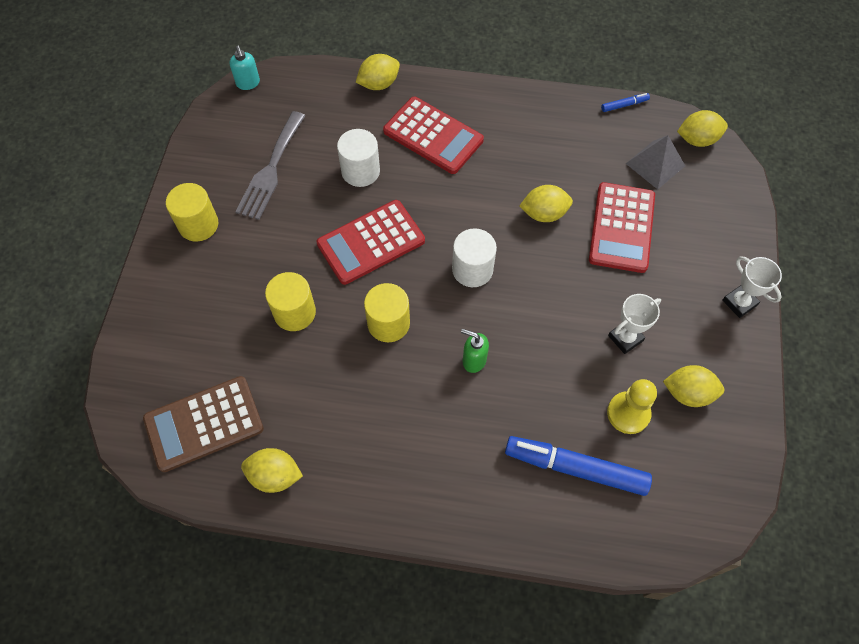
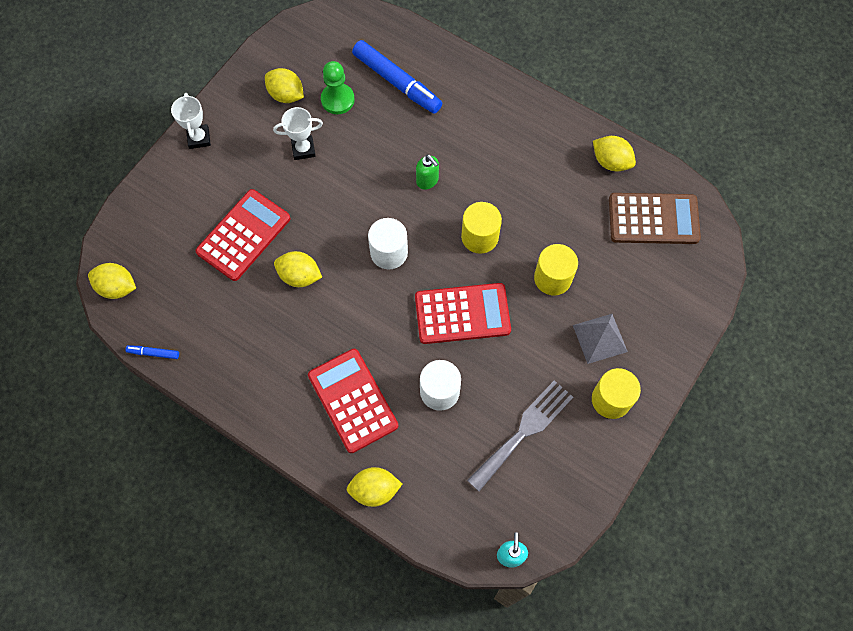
camera: 155 degrees left, 5 degrees up
(628, 413) = (337, 100): yellow pawn -> green pawn
(655, 164) = (172, 280): grey pyramid -> grey pyramid (600, 338)

